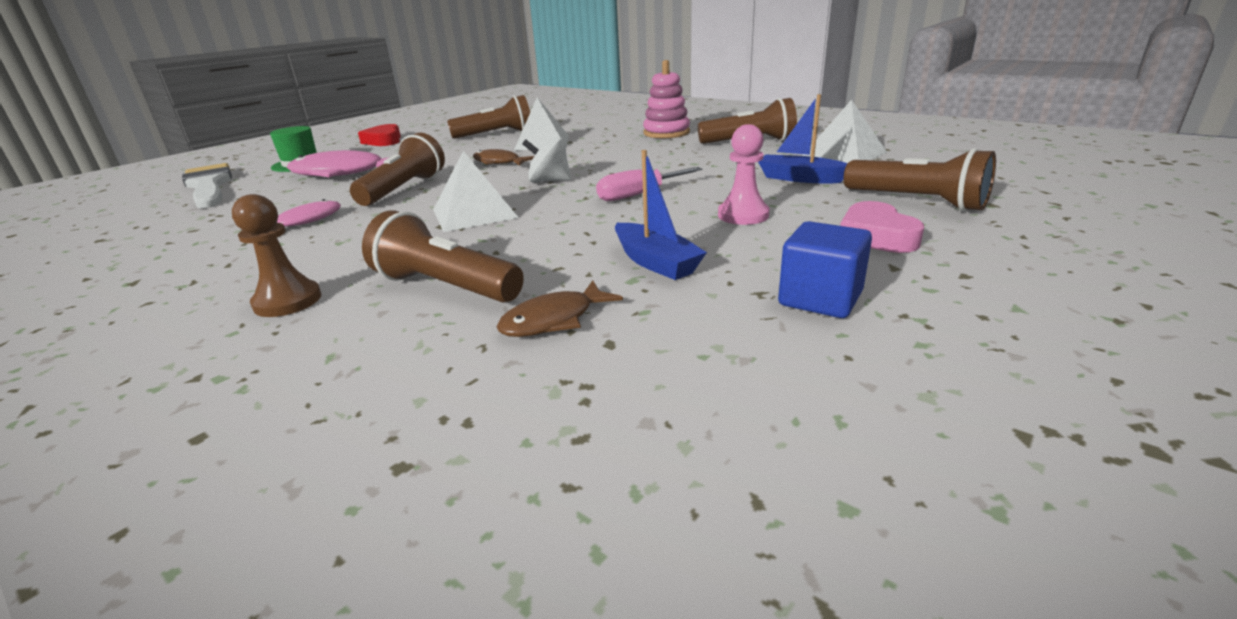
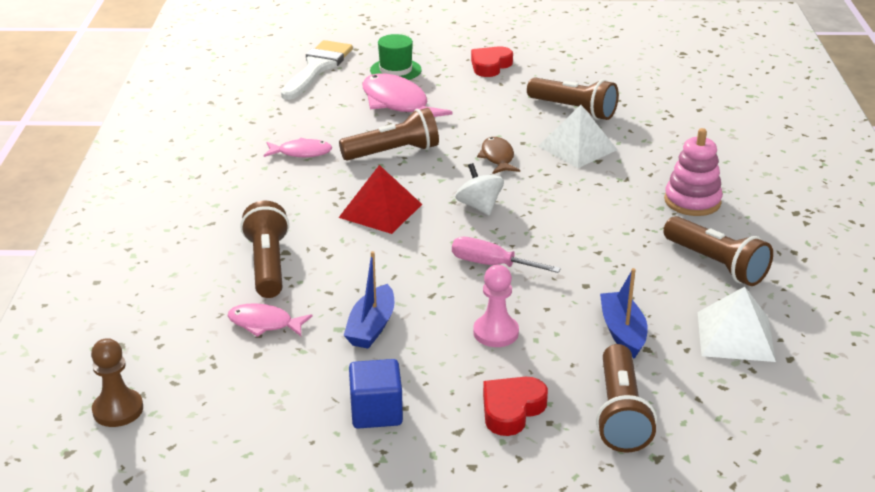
camera: 50 degrees right, 5 degrees up
(288, 301) = (207, 223): brown pawn -> brown pawn (118, 410)
(475, 213) = (380, 211): white pyramid -> red pyramid
(554, 320) = (264, 324): brown fish -> pink fish
(876, 236) = (511, 409): pink heart -> red heart

